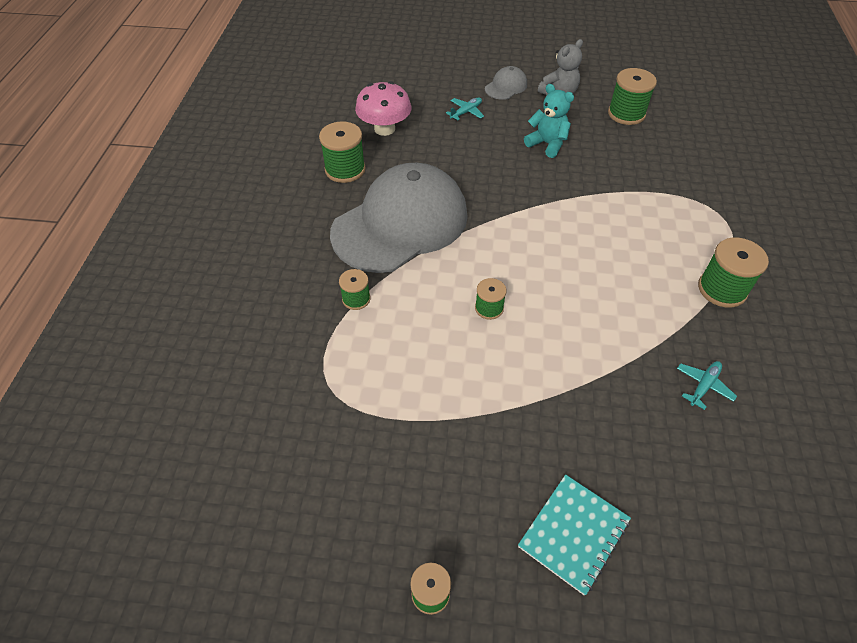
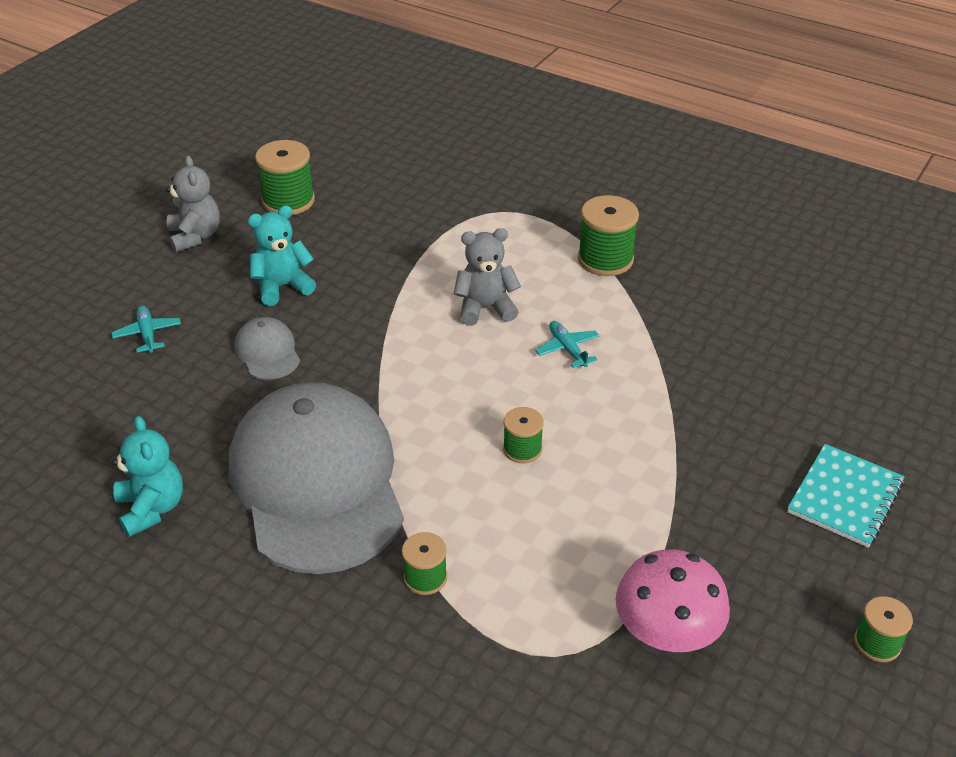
camera: 65 degrees left, 10 degrees down
(345, 169) = (152, 508): green spool -> turquoise teddy bear
(384, 129) = (100, 432): pink mushroom -> pink mushroom (666, 632)
(506, 86) = (132, 276): grey cap -> grey cap (267, 352)
(573, 534) = (845, 497): turquoise notebook -> turquoise notebook turned 60 degrees clockwise
(608, 241) = (485, 308): none -> grey teddy bear
(703, 386) = (716, 329): turquoise plane -> turquoise plane (567, 349)

